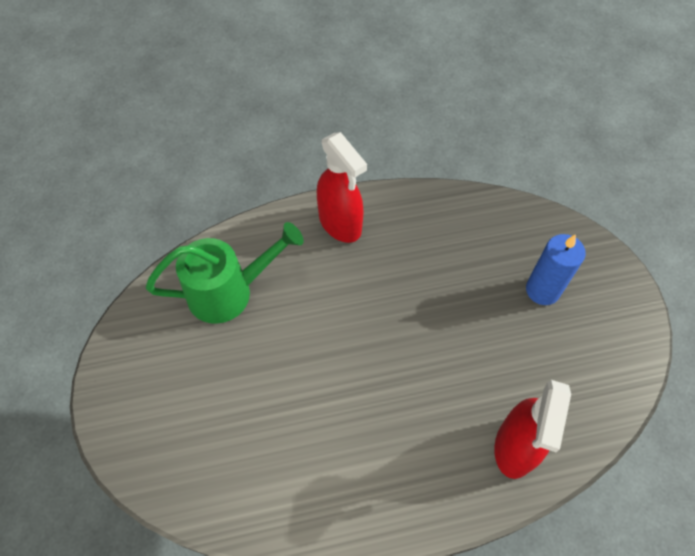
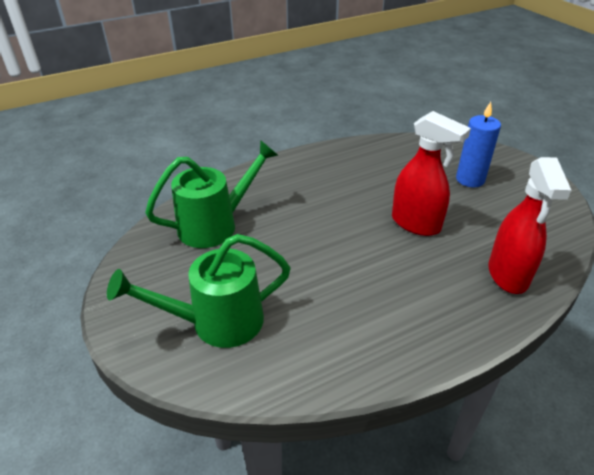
camera: 15 degrees left, 20 degrees down
(194, 427) = (216, 322): none -> green watering can
(340, 224) = (293, 170): red spray bottle -> red spray bottle (416, 224)

